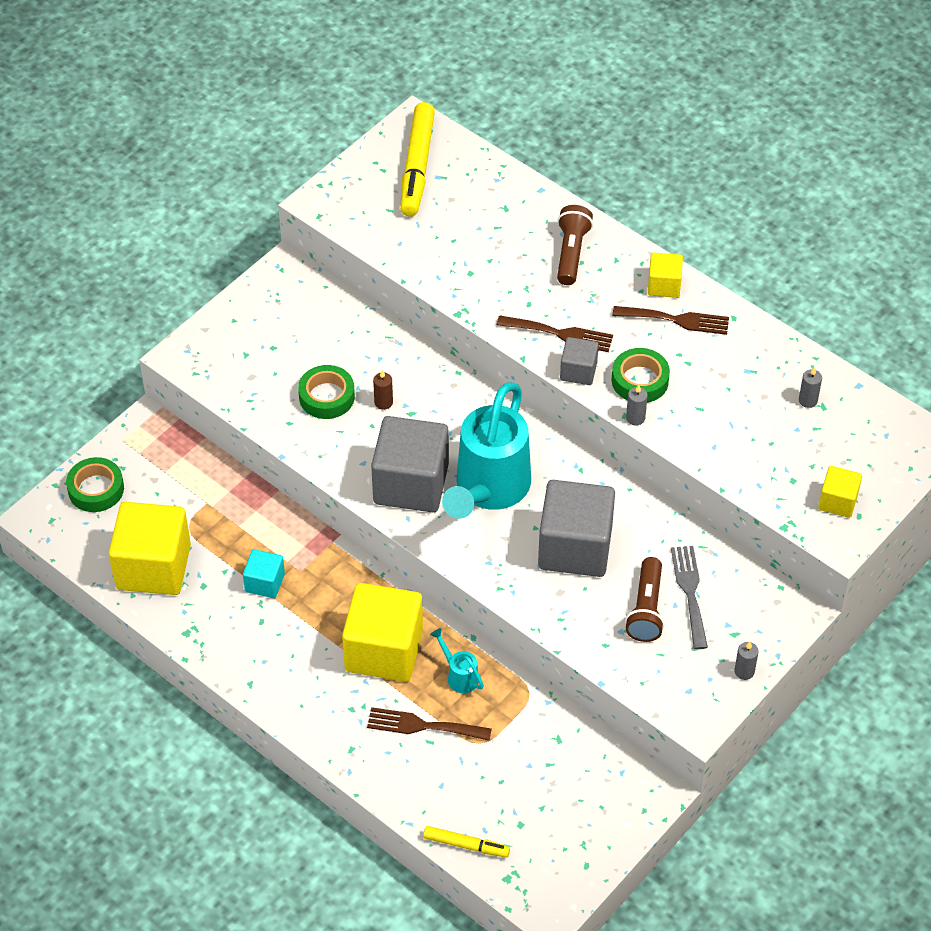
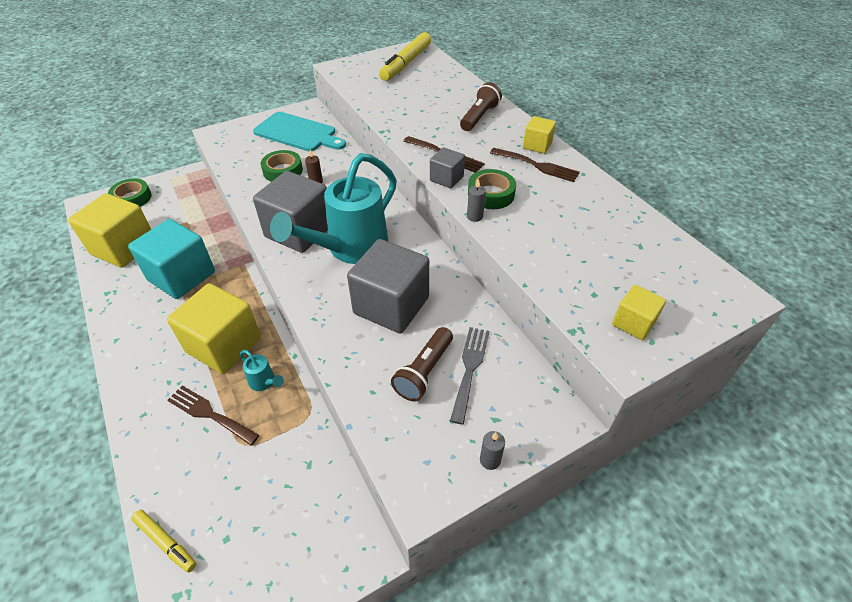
camera: 20 degrees right, 5 degrees down
(265, 583) = (182, 276): turquoise cube -> turquoise cube, size x2.01
(301, 323) = (298, 133): none -> turquoise cutting board
(459, 676) = (264, 382): turquoise watering can -> turquoise watering can turned 150 degrees clockwise
(808, 400) = (627, 238): grey candle -> none

